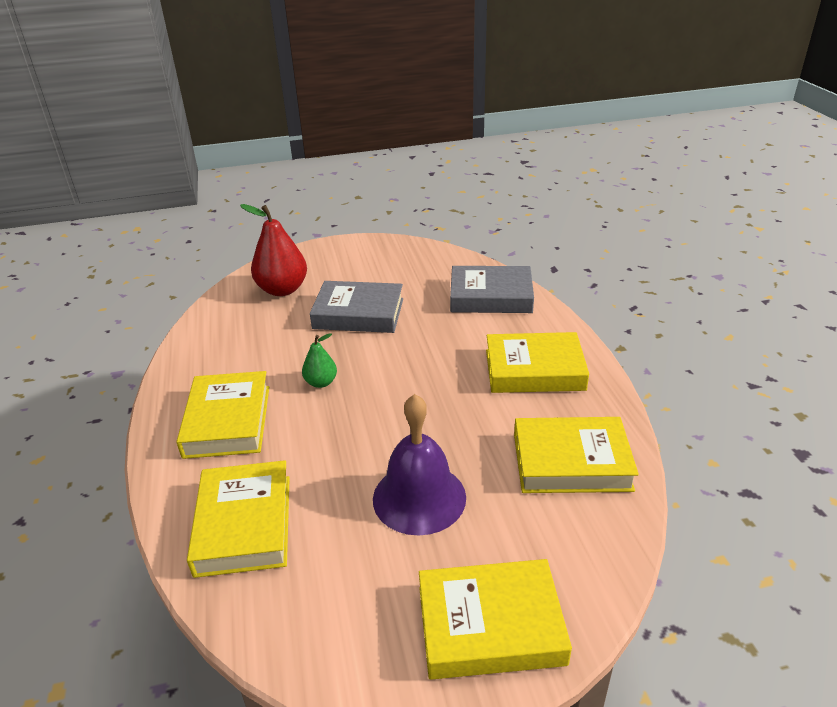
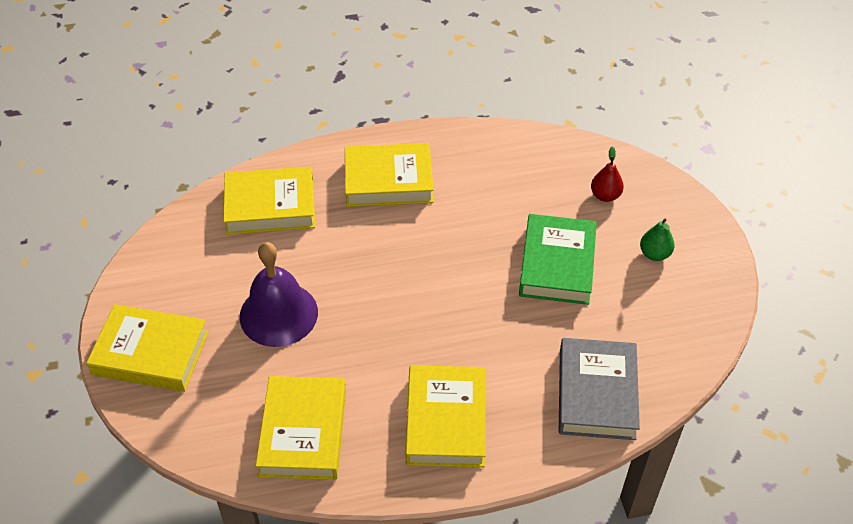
camera: 90 degrees right, 15 degrees up
(282, 290) = (605, 195): red pear -> red pear, size x0.53
(321, 382) = (437, 240): green pear -> green pear (654, 254)
(358, 313) = (557, 264): grey book -> green book
(490, 625) = (150, 353): yellow book -> yellow book turned 75 degrees counterclockwise

